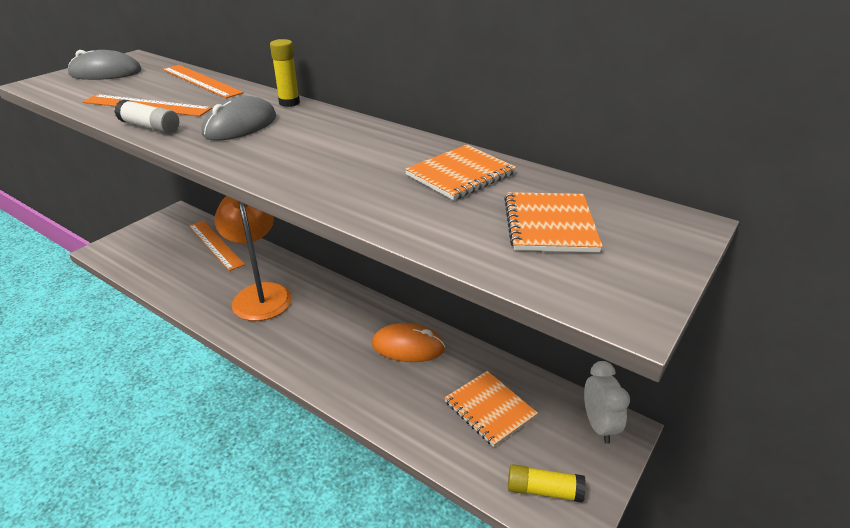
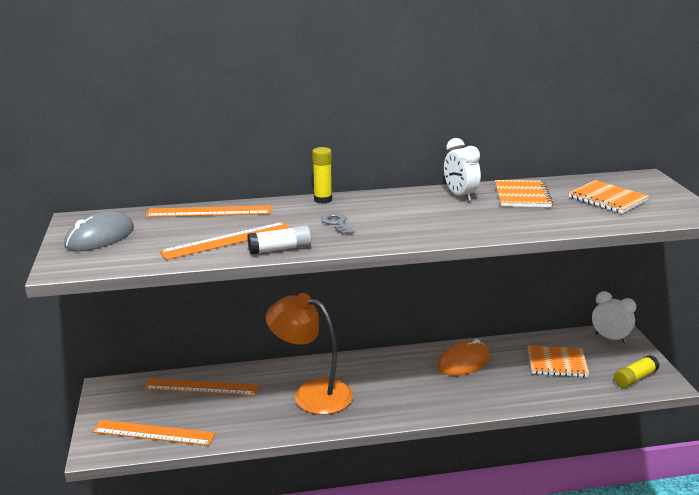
camera: 45 degrees left, 10 degrees down
(140, 258) = (153, 433): none -> orange ruler
(240, 125) = (337, 223): grey mouse -> grey key
(401, 147) = (460, 196): none -> white clock

